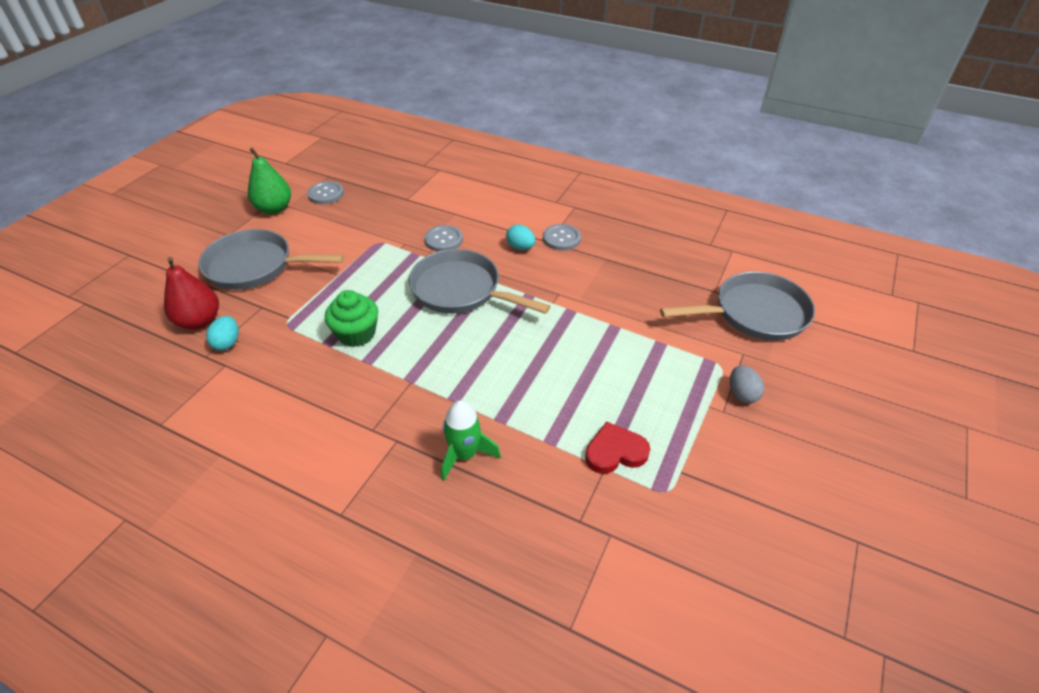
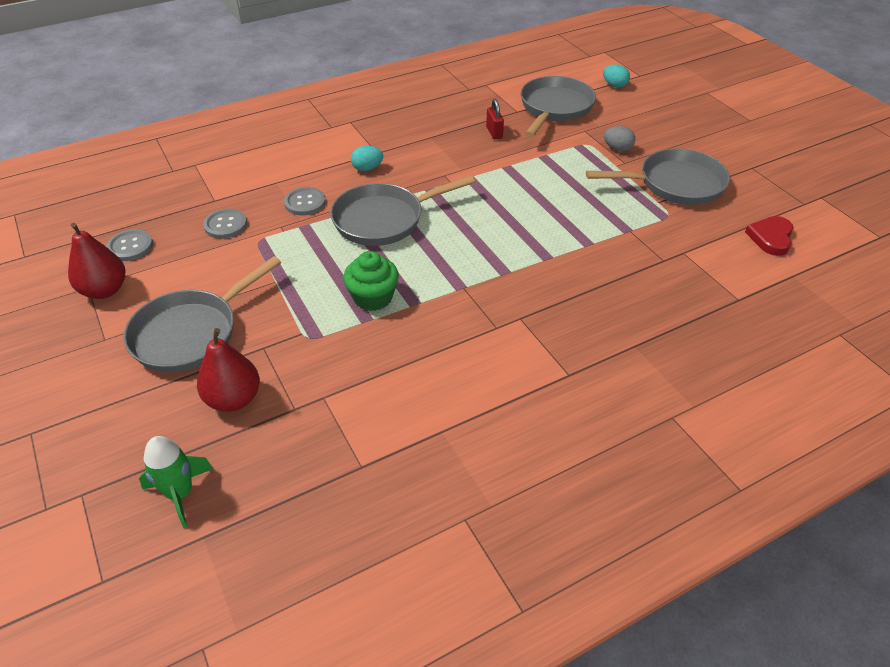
camera: 55 degrees left, 0 degrees up
(227, 343) = (292, 386): turquoise egg -> turquoise egg (614, 85)
(274, 209) = (104, 290): green pear -> red pear
(465, 454) = (565, 288): green rocket -> green rocket (180, 493)
(561, 238) = (381, 145): grey button -> grey button (225, 225)
(615, 452) = (620, 220): red heart -> red heart (770, 238)
(659, 293) = (494, 132): none -> red padlock
(732, 474) = (675, 184): none -> grey pan

